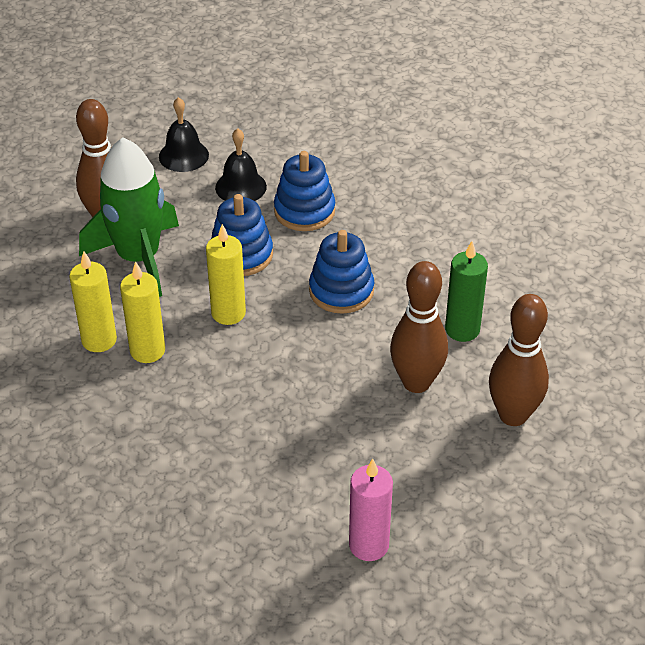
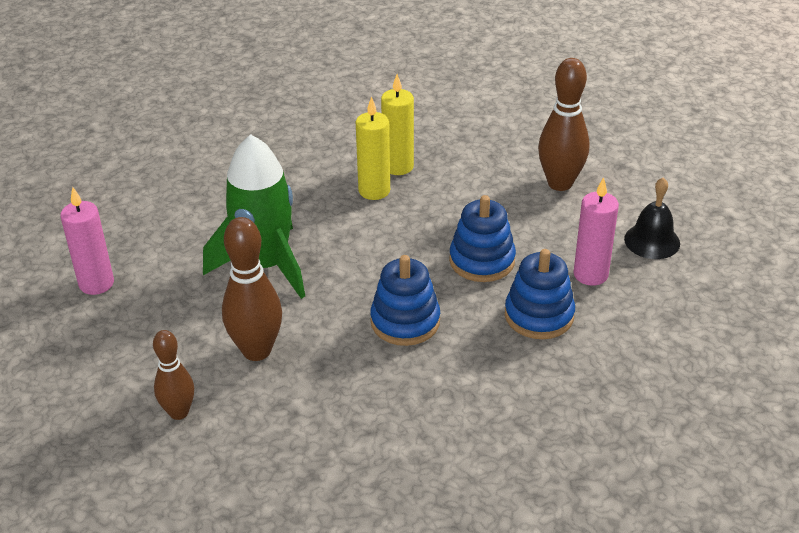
camera: 105 degrees right, 5 degrees down
(139, 258) = (497, 197): green rocket -> green rocket (265, 265)
(228, 313) = (402, 242): yellow candle -> none
(241, 187) = (590, 274): black bell -> pink candle
(462, 329) = (312, 402): green candle -> none
(513, 415) = (179, 412): brown bowling pin -> brown bowling pin, size x0.63

